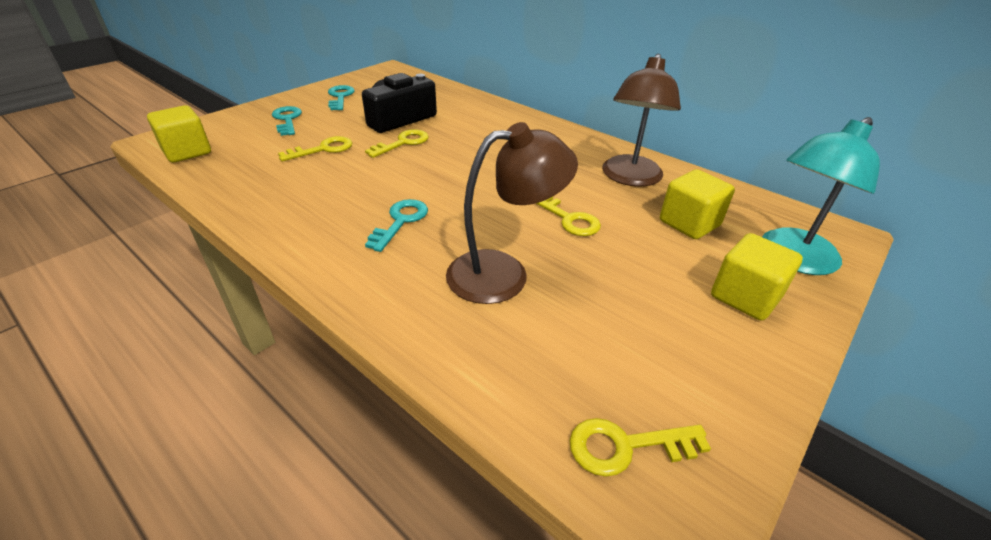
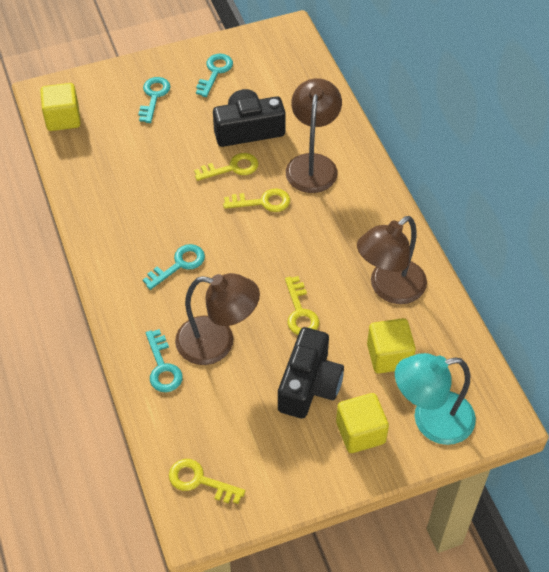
camera: 30 degrees right, 15 degrees up
(323, 149) = (164, 153): yellow key -> yellow key (262, 202)
(454, 322) = (163, 367): none -> turquoise key
(477, 125) = (312, 164): none -> brown lamp
(643, 274) = (309, 385): none -> black camera

